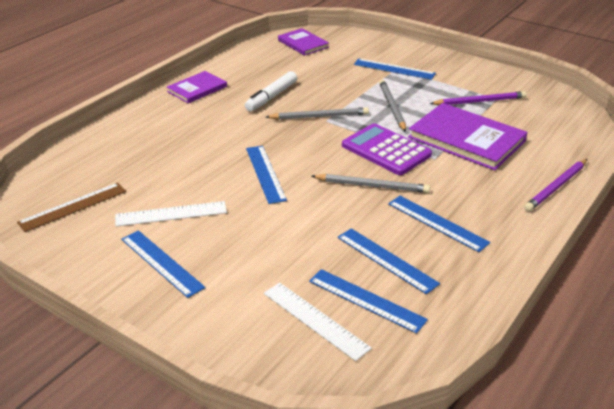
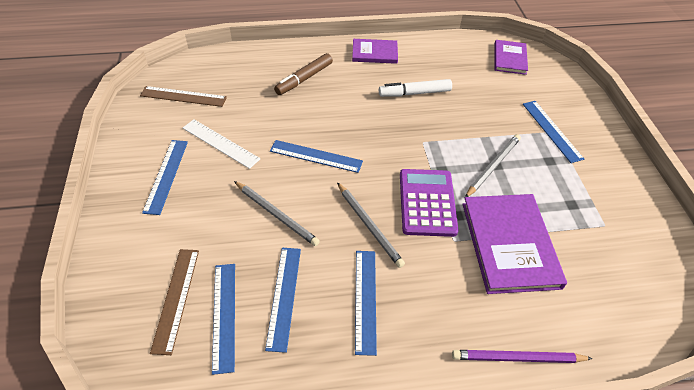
camera: 45 degrees right, 15 degrees up
(167, 135) = (304, 79): none -> brown marker
(265, 173) = (316, 156): blue ruler -> blue ruler turned 75 degrees clockwise
(315, 320) = (176, 299): white ruler -> brown ruler
(319, 116) = (423, 134): grey pencil -> grey pencil (276, 214)
(479, 101) = (582, 216): purple pencil -> none

